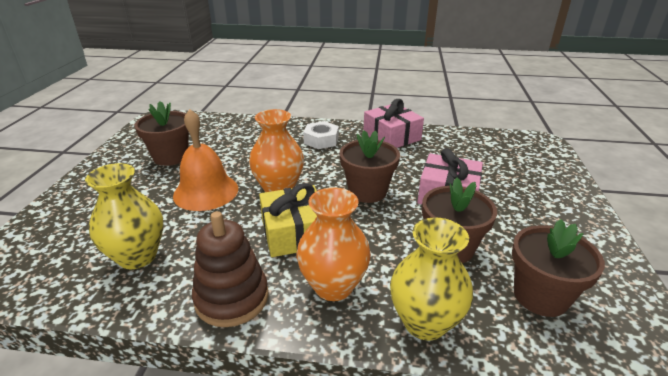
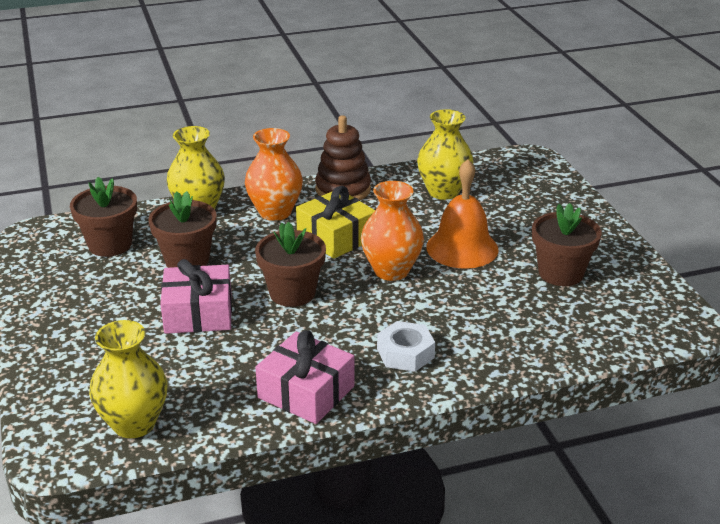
camera: 155 degrees right, 0 degrees up
(496, 144) = (134, 424): none -> yellow vase

